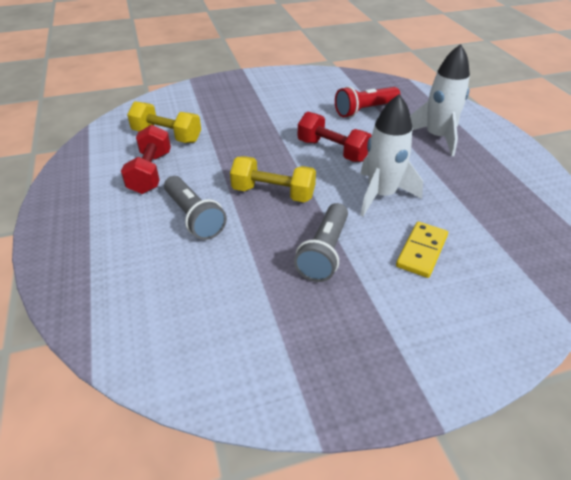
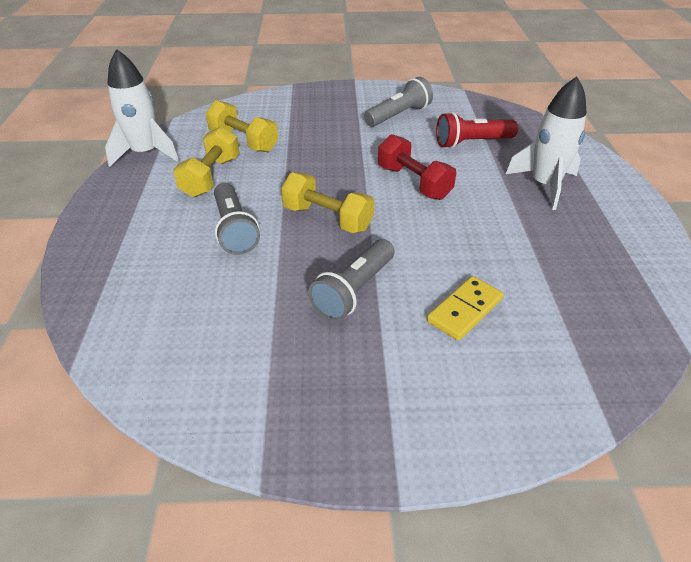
camera: 15 degrees right, 0 degrees up
(150, 173) = (211, 177): red dumbbell -> yellow dumbbell
(295, 95) = (399, 115): none -> grey flashlight
(381, 195) = (447, 240): white rocket -> white rocket (145, 153)

